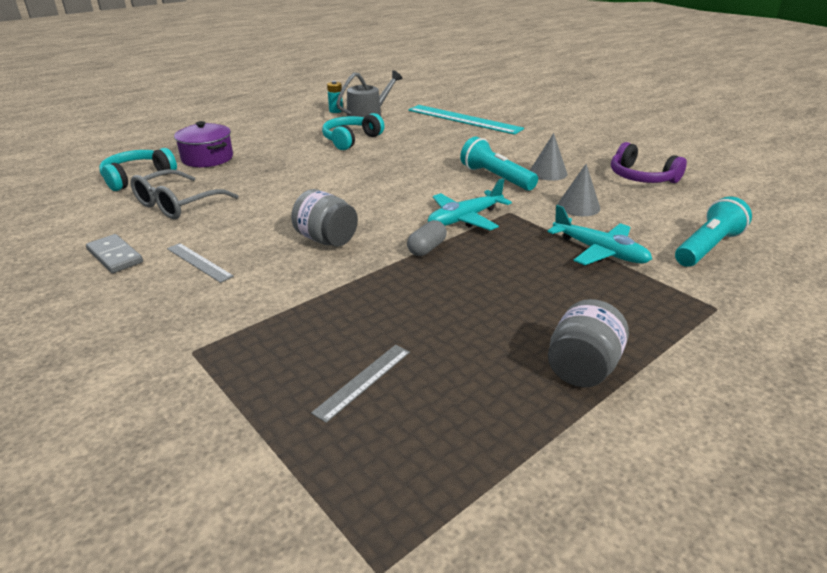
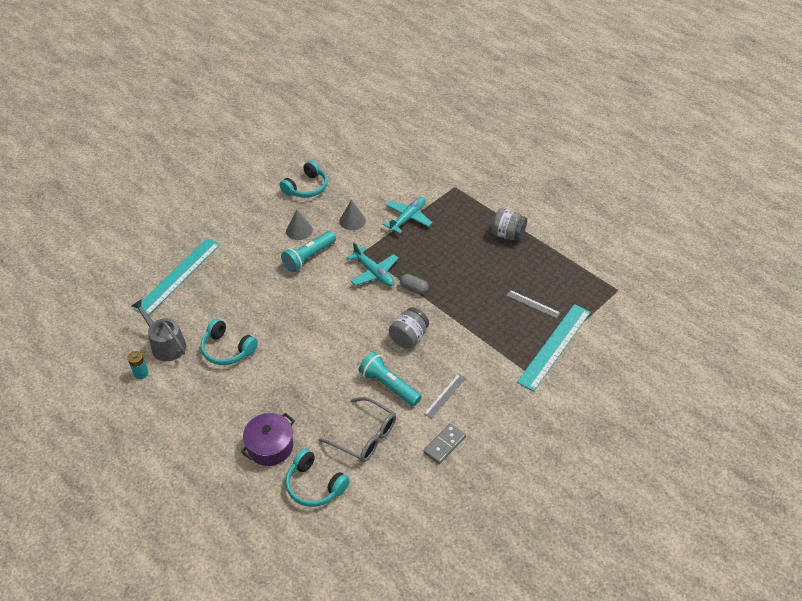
camera: 95 degrees left, 15 degrees up
(234, 398) = (554, 346): none -> turquoise ruler
(641, 177) = (306, 188): purple headphones -> turquoise headphones
(707, 247) = (398, 178): turquoise flashlight -> turquoise flashlight (389, 385)

